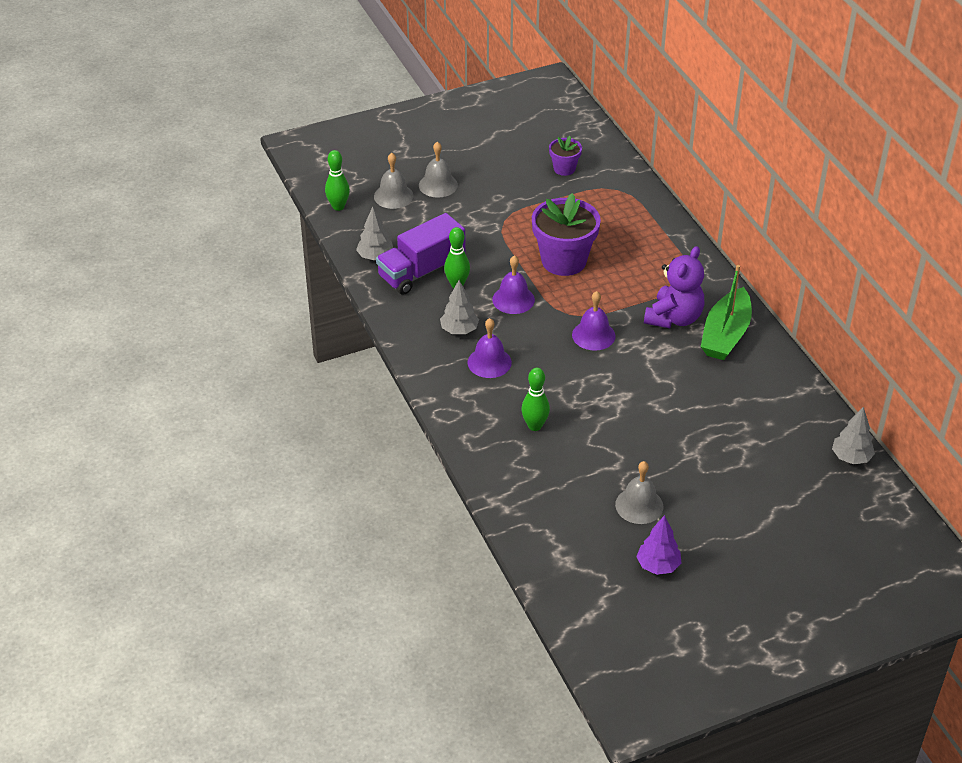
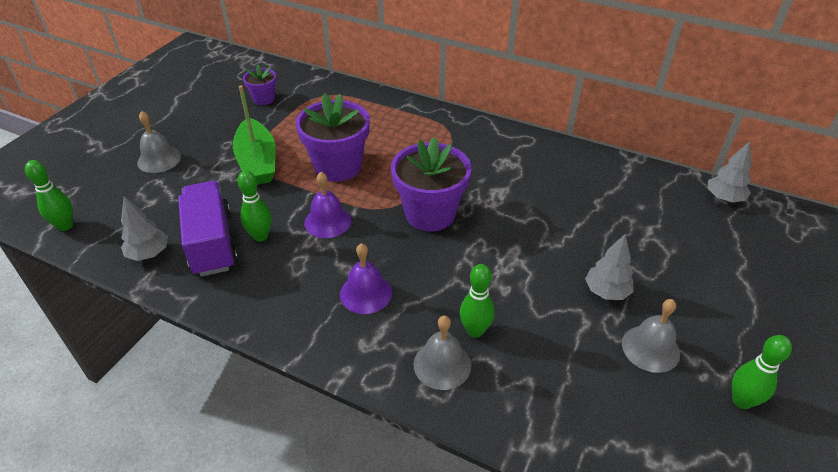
camera: 40 degrees left, 0 degrees up
(393, 196) = (120, 188): grey bell -> grey bell (442, 364)
(421, 271) = (212, 243): purple truck -> purple truck turned 150 degrees clockwise
(459, 330) = (305, 279): grey tree -> grey tree (606, 292)
(593, 335) = (430, 214): purple bell -> purple flower pot
(658, 565) = (741, 401): purple tree -> green bowling pin
(674, 318) = (475, 165): purple teddy bear -> none
(725, 335) = (526, 157): green boat -> green boat (257, 162)

